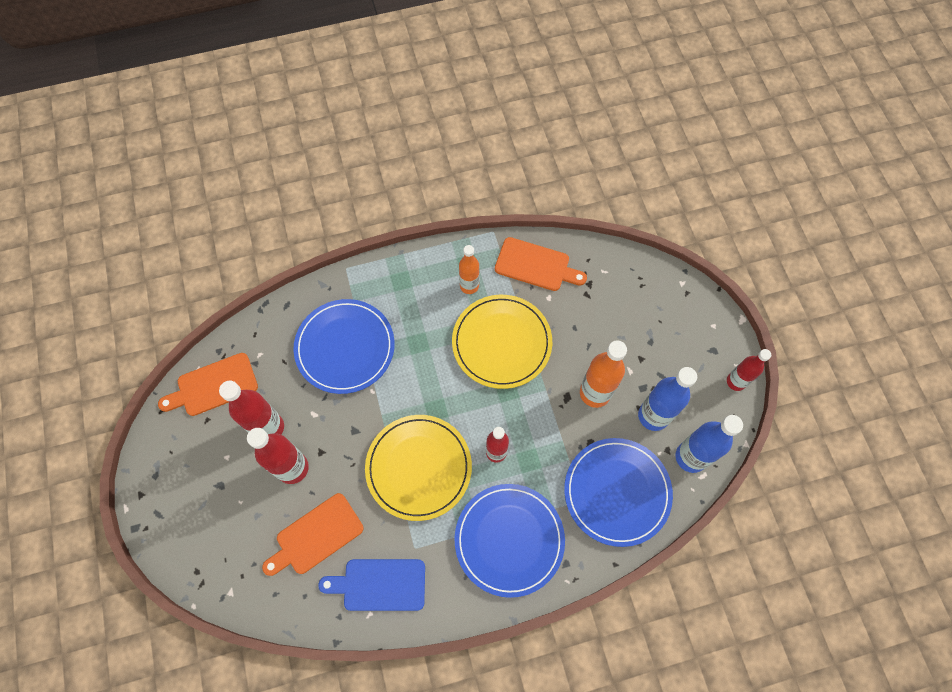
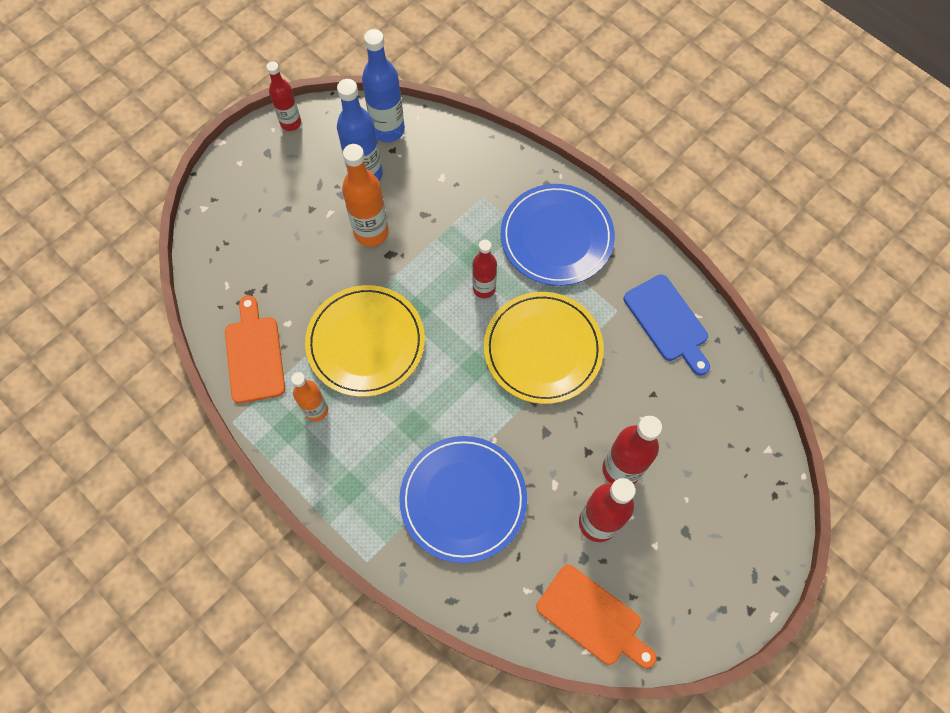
camera: 120 degrees left, 0 degrees up
(316, 536) = (666, 404): orange cutting board -> none
(617, 492) = (457, 172): blue plate -> none

